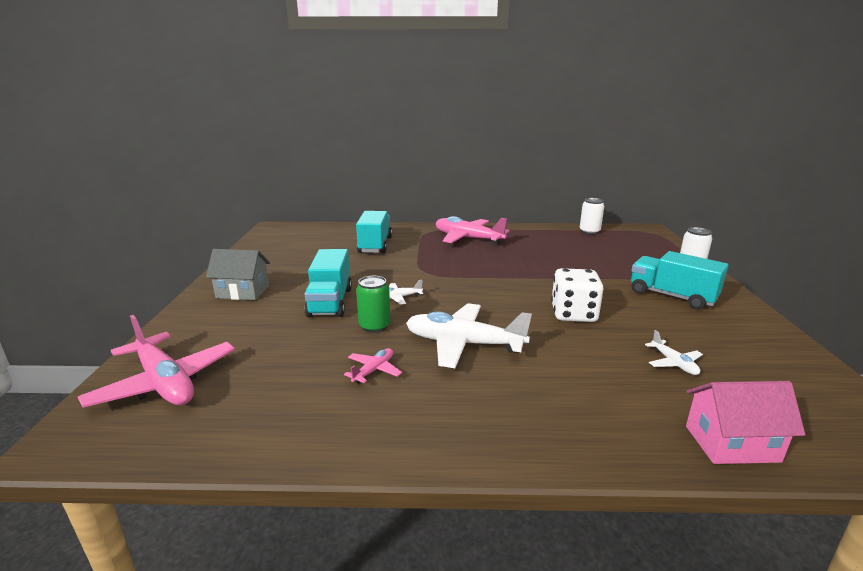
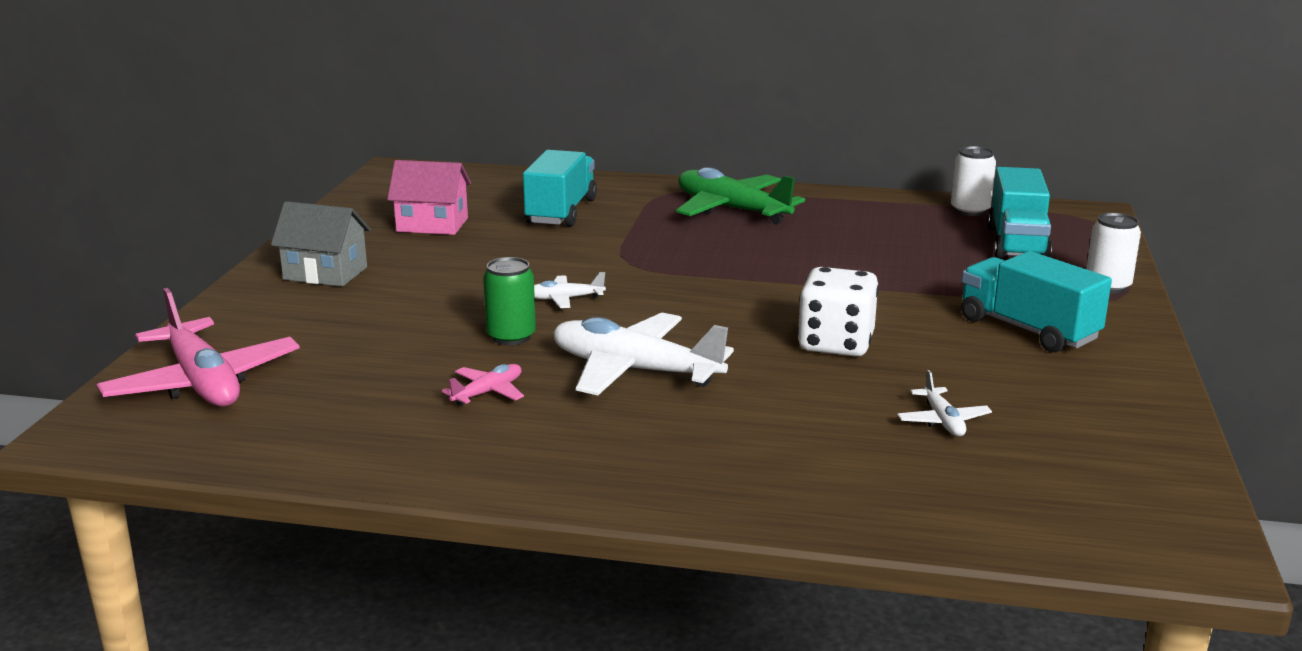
camera: 10 degrees right, 0 degrees up
(330, 302) = (456, 298): turquoise truck -> turquoise truck (1017, 243)
(468, 238) = (732, 210): pink plane -> green plane
(731, 443) = (939, 516): pink house -> pink house (432, 225)

